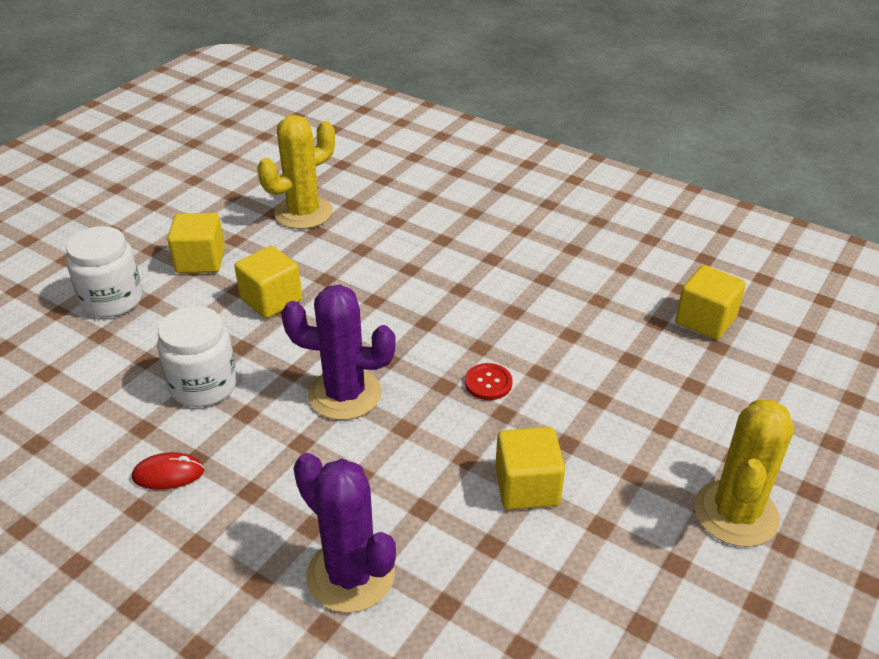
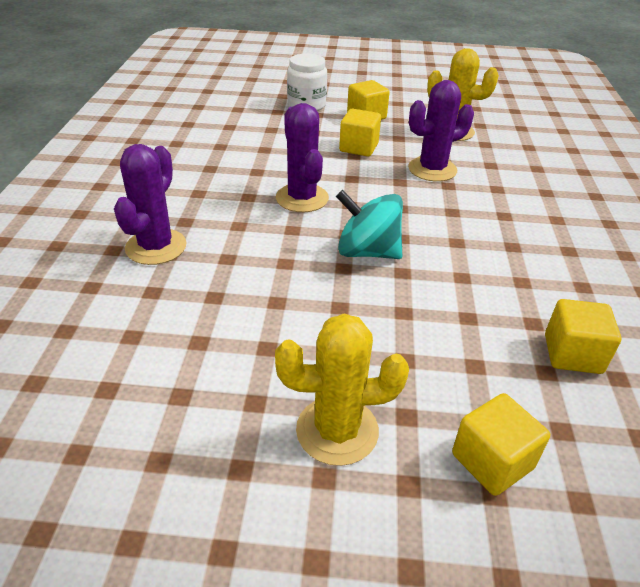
camera: 60 degrees right, 0 degrees up
(168, 474) = (193, 164): red mouse -> none
(203, 385) = (267, 151): white jar -> none
(370, 265) = (432, 169): none -> purple cactus
(488, 383) = (367, 252): red button -> turquoise spinning top
(527, 487) = (279, 299): yellow cube -> yellow cube (492, 461)

